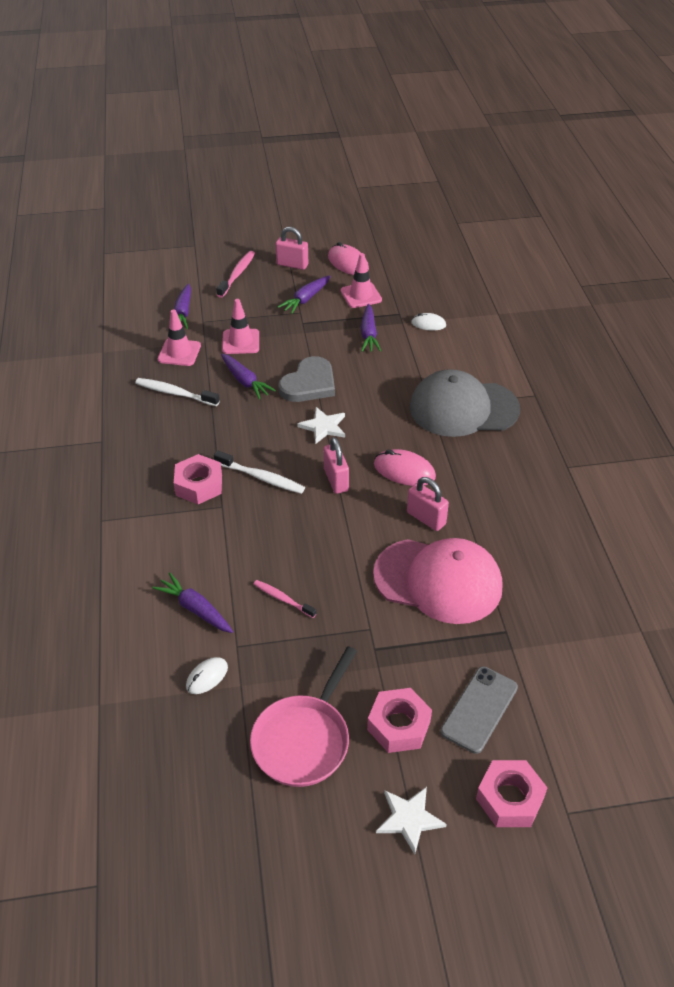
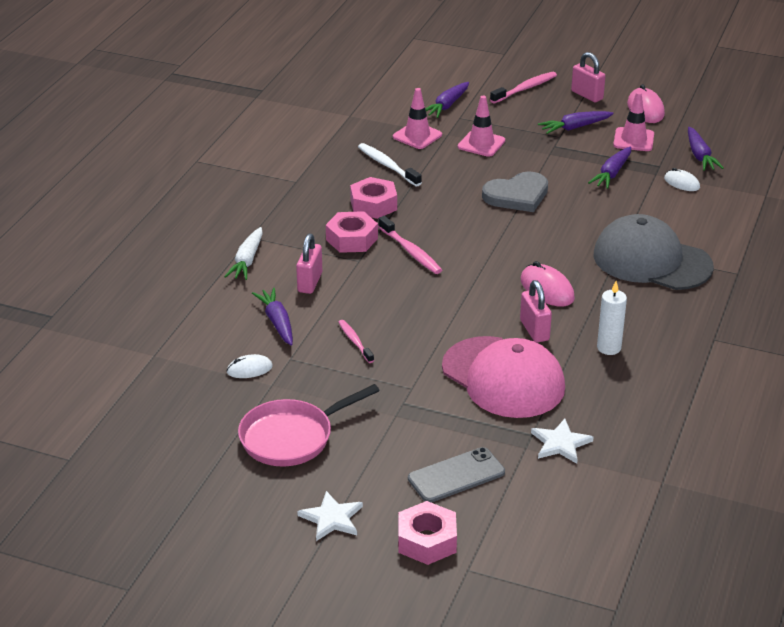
camera: 30 degrees right, 10 degrees down
(116, 549) = (247, 260): none -> white carrot
(245, 381) = (458, 175): purple carrot -> purple carrot (700, 156)
(261, 477) = (410, 251): white toothbrush -> pink toothbrush
(323, 427) = (501, 232): white star -> white star (560, 443)
(336, 480) = (476, 275): pink padlock -> pink padlock (310, 282)
(399, 725) = (377, 459): pink nut -> pink nut (373, 205)
(497, 510) = (609, 348): none -> white candle

